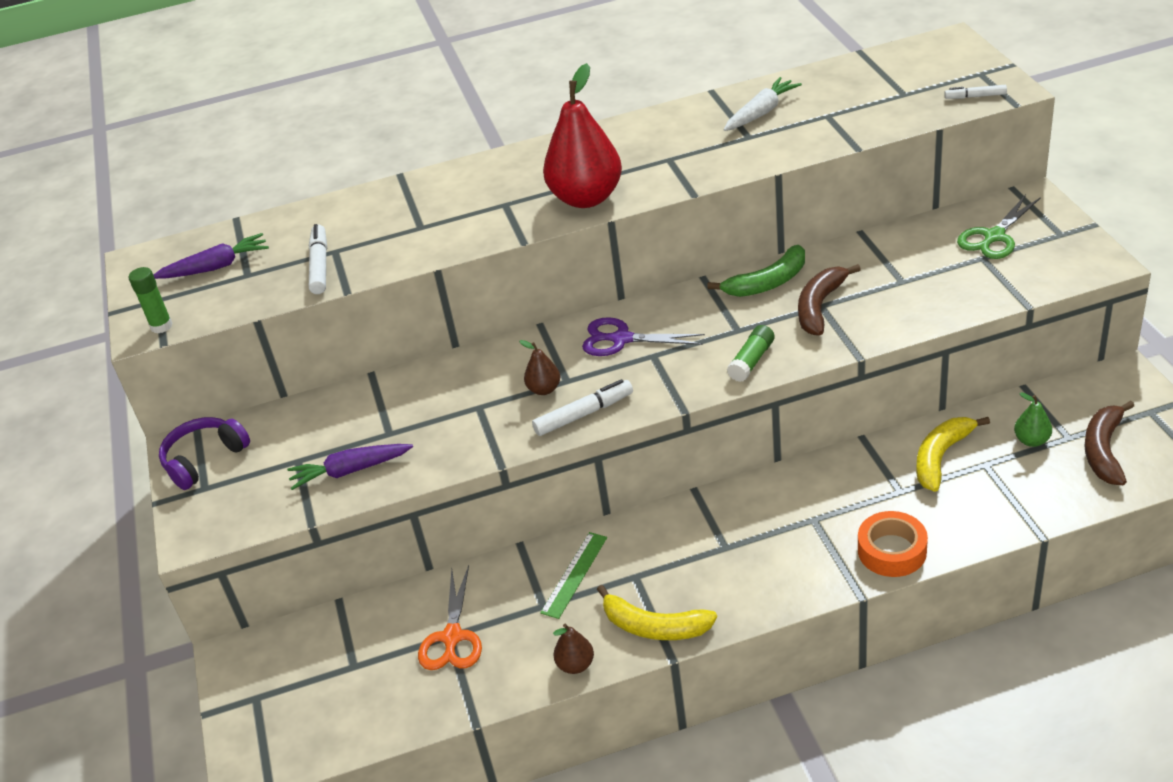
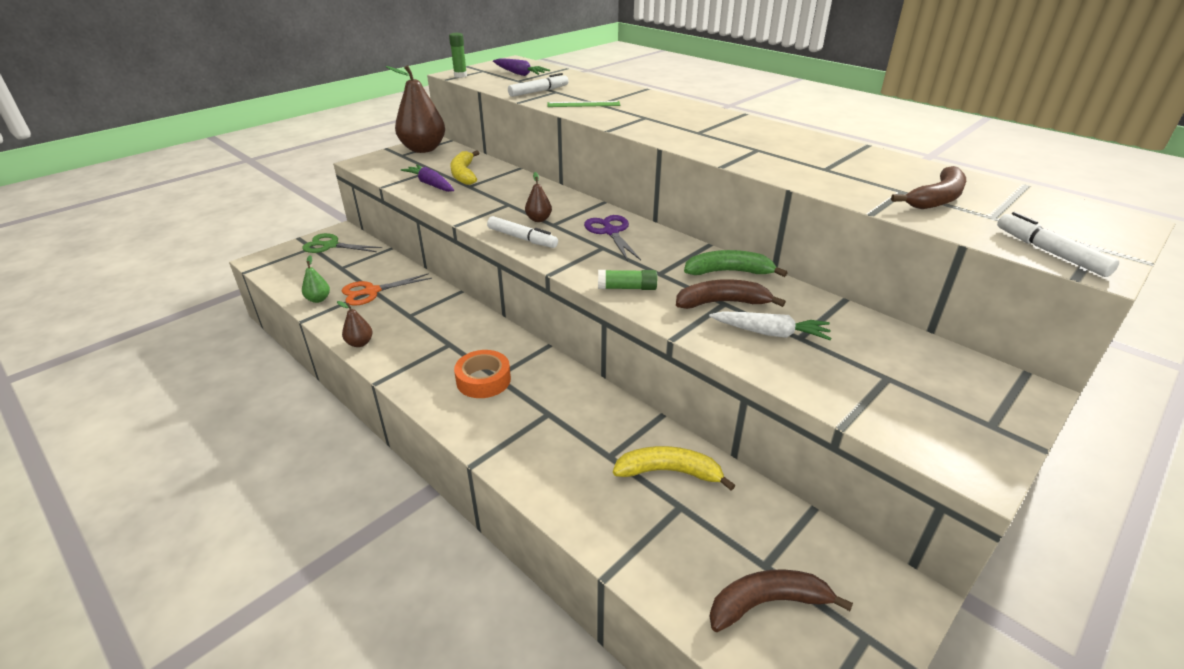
camera: 55 degrees right, 5 degrees down
(204, 459) = (423, 149): purple headphones -> brown pear
(574, 574) = (441, 319): green ruler -> green ruler (583, 104)
(586, 198) = (677, 136): red pear -> none
(654, 626) = (404, 366): yellow banana -> yellow banana (464, 174)
(761, 113) = (865, 166): white carrot -> white carrot (770, 333)
(767, 283) = (729, 272): green banana -> green banana turned 150 degrees clockwise
(854, 105) = (936, 199): none -> brown banana
(892, 551) = (533, 470): orange tape -> orange tape (483, 380)
(975, 96) = (1050, 252): white marker -> white marker, size x1.62
(994, 236) = (929, 378): green scissors -> green scissors (331, 245)
(1031, 440) = (738, 534): green pear -> green pear (318, 299)

